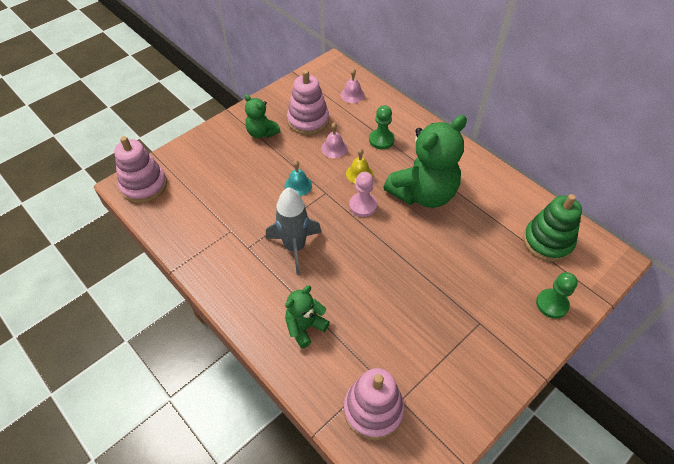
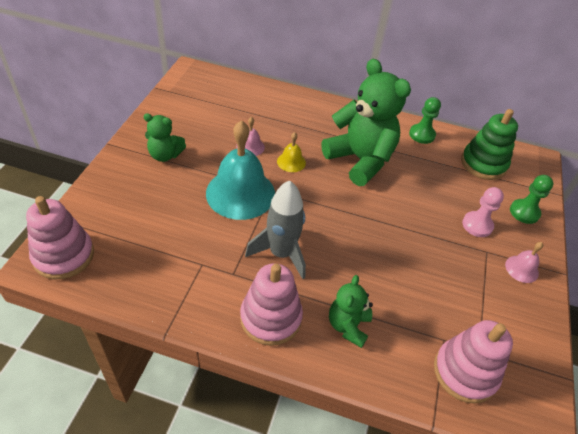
camera: 35 degrees left, 5 degrees down
(298, 185) = (240, 193): turquoise bell -> turquoise bell, size x2.24
(308, 120) = (205, 129): pink stacking toy -> pink stacking toy (271, 318)
(352, 95) = (231, 93): pink bell -> pink bell (522, 269)
(363, 205) = (316, 189): pink pawn -> pink pawn (477, 225)
(381, 140) = (289, 125): green pawn -> green pawn (422, 135)
(423, 194) = (360, 160): green teddy bear -> green teddy bear turned 60 degrees counterclockwise

